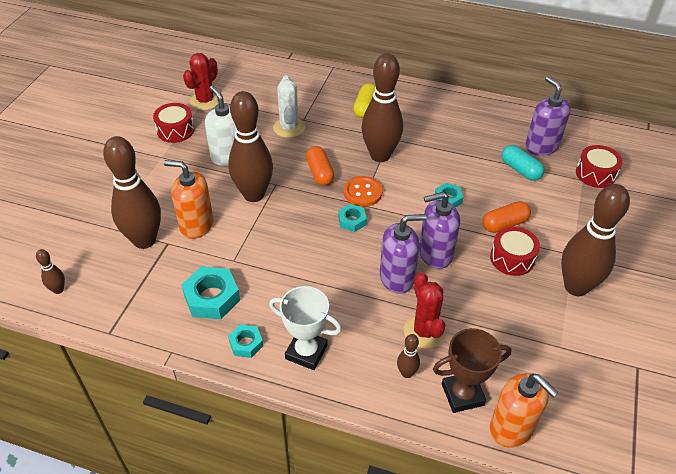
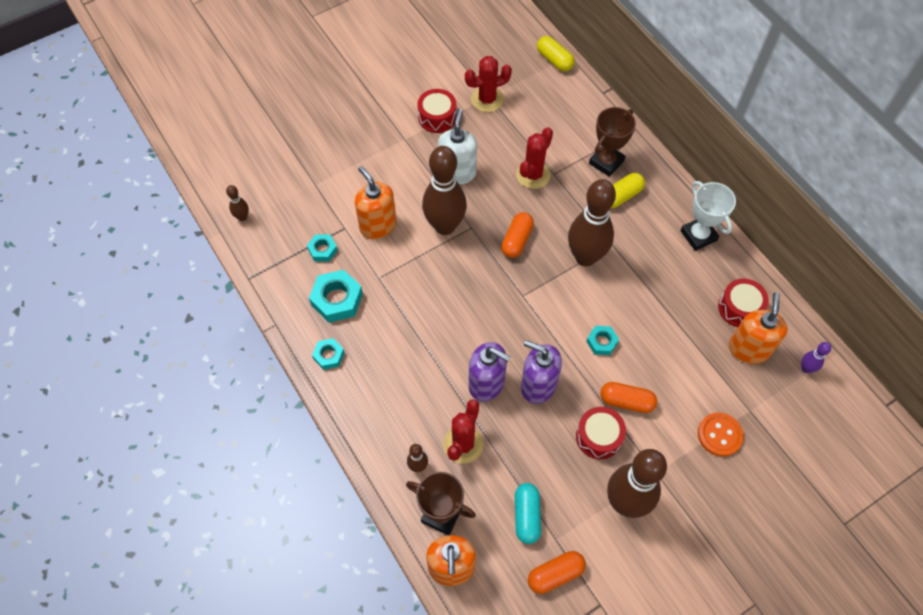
camera: 40 degrees right, 15 degrees up
(144, 240) = (330, 214): brown bowling pin -> none
(233, 56) = (554, 60): none -> yellow capsule
(289, 127) = (533, 175): white cactus -> red cactus
(306, 352) = (363, 394): white trophy -> white trophy (698, 235)
(333, 94) = (606, 162): none -> brown trophy
(352, 221) = (500, 306): turquoise nut -> turquoise nut (323, 250)
(362, 192) = (534, 285): orange button -> orange button (719, 435)
(520, 170) = (700, 359): turquoise capsule -> turquoise capsule (527, 516)
(541, 146) = (748, 349): purple soap dispenser -> orange soap dispenser
(585, 137) = (806, 368): none -> purple bowling pin
(587, 371) = (555, 574): none -> orange capsule
(595, 174) = (770, 414): red drum -> red drum (739, 308)

